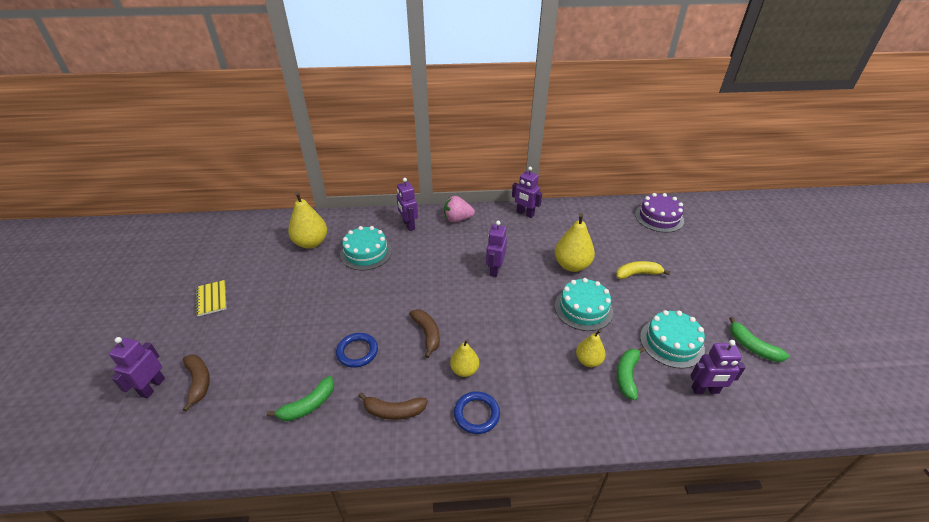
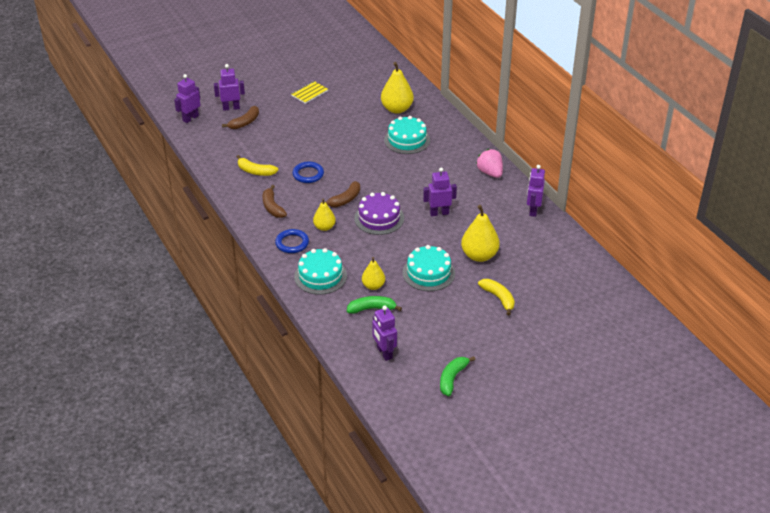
camera: 65 degrees right, 0 degrees up
(308, 405) = (255, 171): green banana -> yellow banana
(408, 225) = (458, 149): purple robot -> purple robot (190, 118)
(659, 217) = (604, 301): purple cake -> purple cake (379, 218)
(671, 342) = (424, 329): turquoise cake -> turquoise cake (320, 276)

